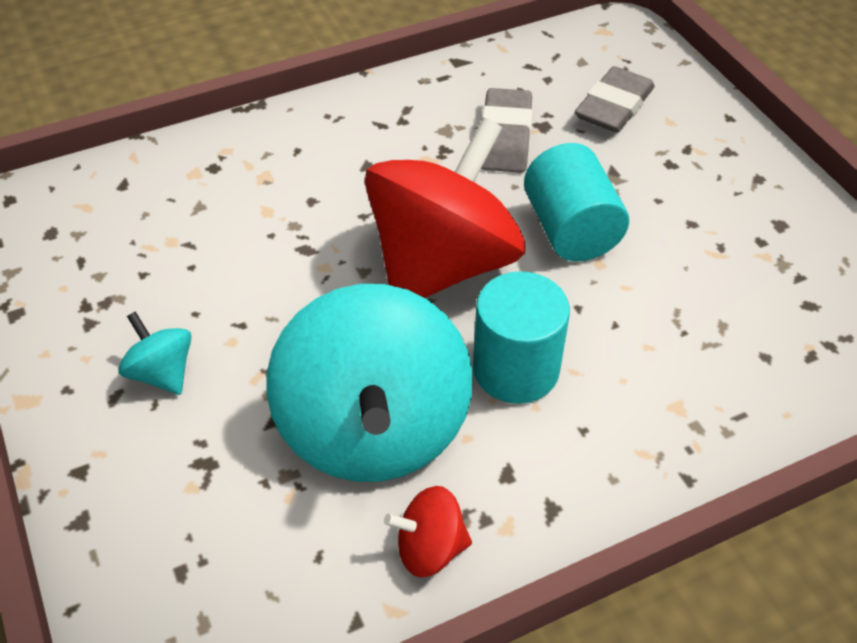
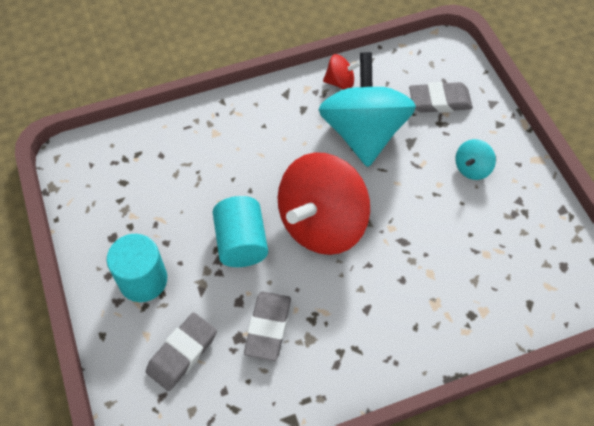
camera: 175 degrees left, 10 degrees up
(162, 373) = (472, 168): turquoise spinning top -> turquoise spinning top turned 75 degrees clockwise
(200, 516) = (439, 101): none -> grey eraser
(515, 369) = (290, 157): turquoise cylinder -> turquoise cylinder (143, 280)

